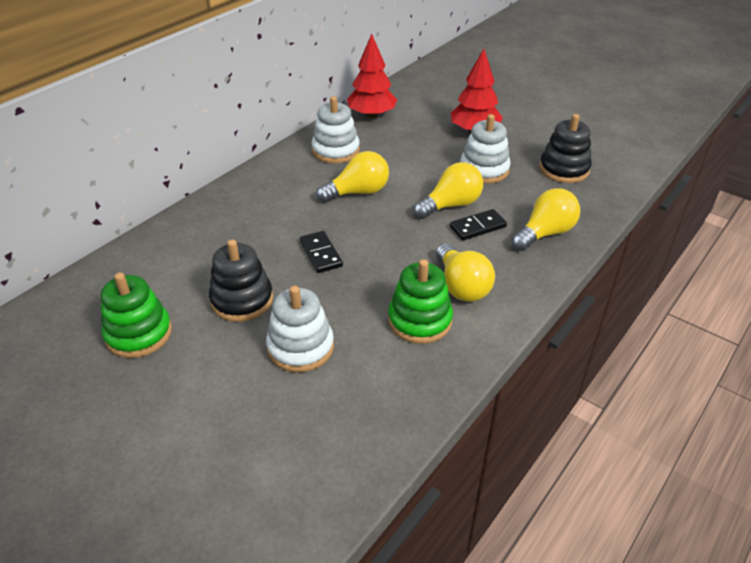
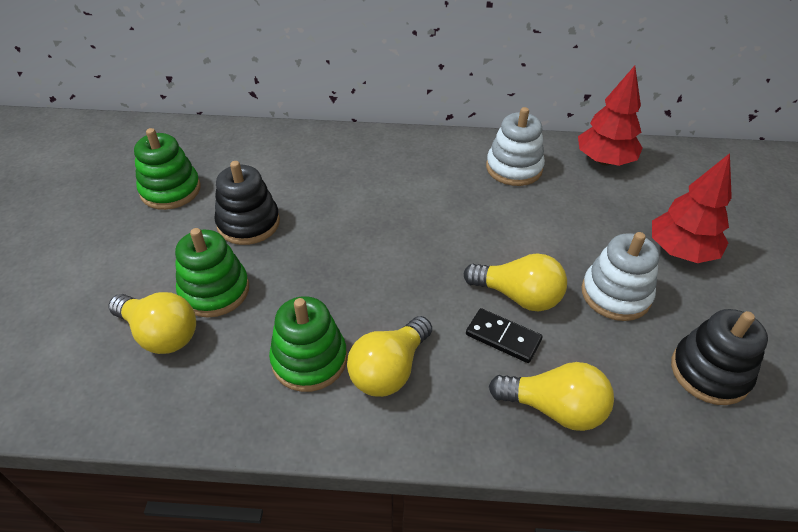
camera: 55 degrees right, 5 degrees up
(300, 347) = (214, 291): white stacking toy -> green stacking toy
(321, 254) = (349, 239): black domino -> none
(358, 192) = (465, 216): yellow light bulb -> yellow light bulb (160, 334)

